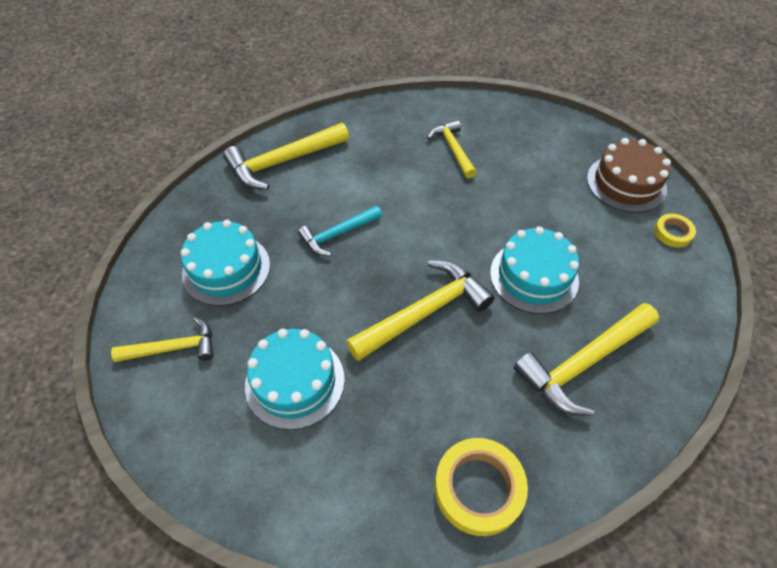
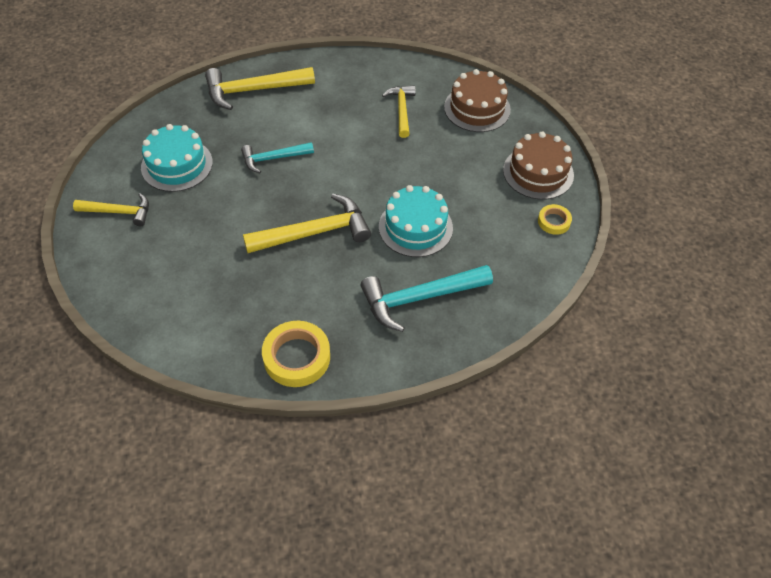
camera: 15 degrees right, 0 degrees up
(295, 381) = (196, 256): turquoise cake -> none
(528, 130) = (477, 108): none -> brown cake
(583, 363) = (419, 298): yellow hammer -> turquoise hammer

